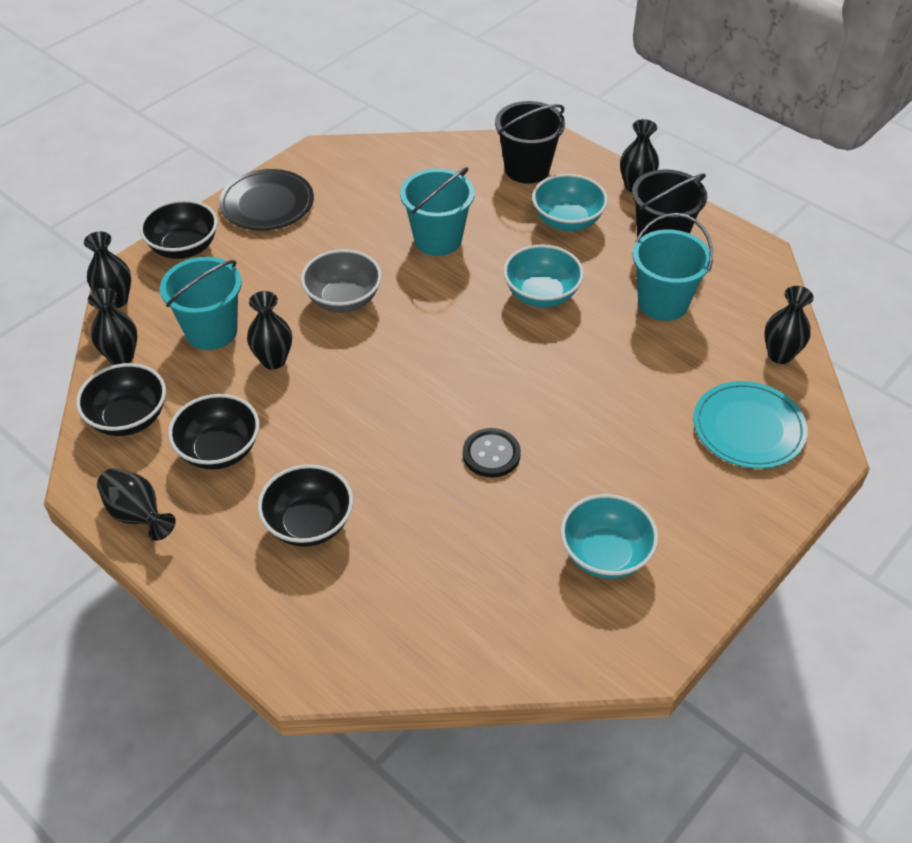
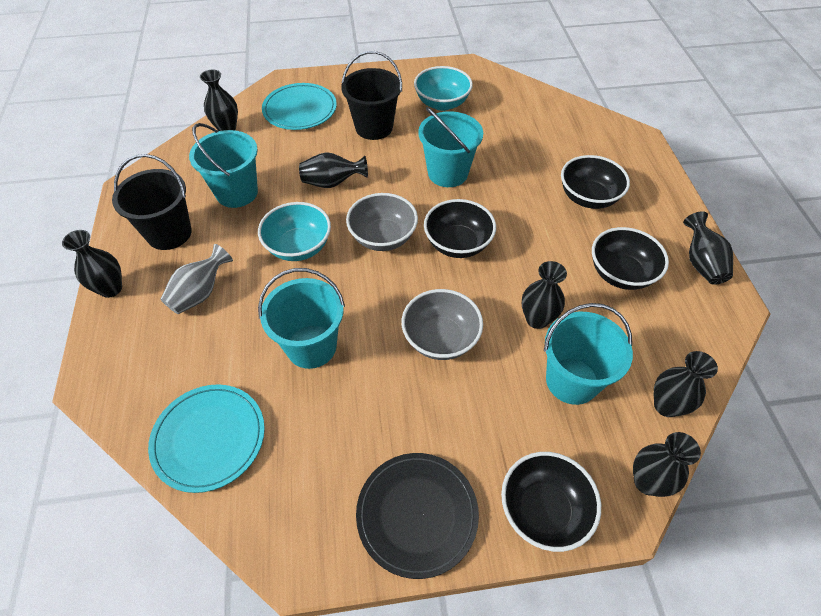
camera: 140 degrees left, 5 degrees up
(128, 418) = (681, 340): black bowl -> black bowl (458, 244)
(440, 163) = (209, 438): none -> turquoise plate
(479, 346) = (383, 237): none -> grey bowl
(491, 454) = (447, 173): black button -> turquoise bucket
(527, 169) = (153, 370): black bucket -> black bucket (374, 127)
(567, 221) = (200, 293): turquoise bowl -> grey vase
(592, 367) = (332, 183): none -> black vase

